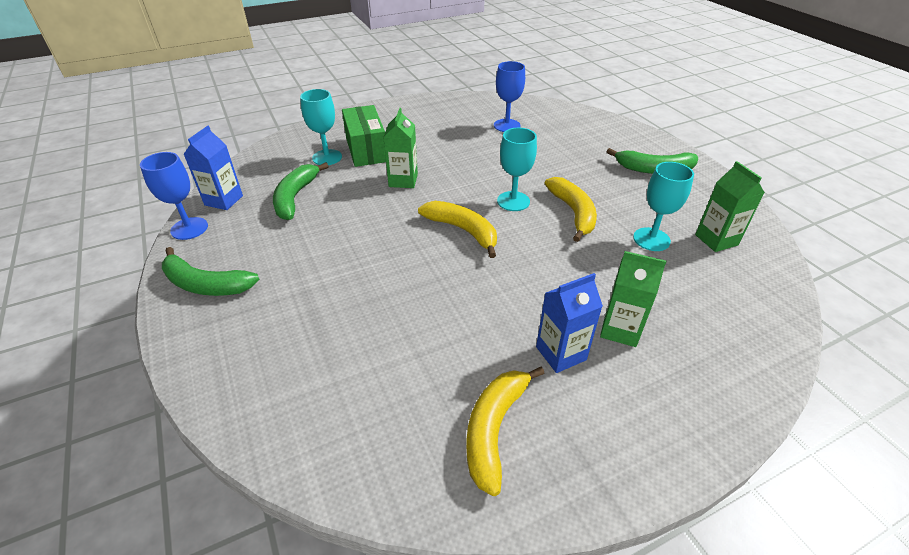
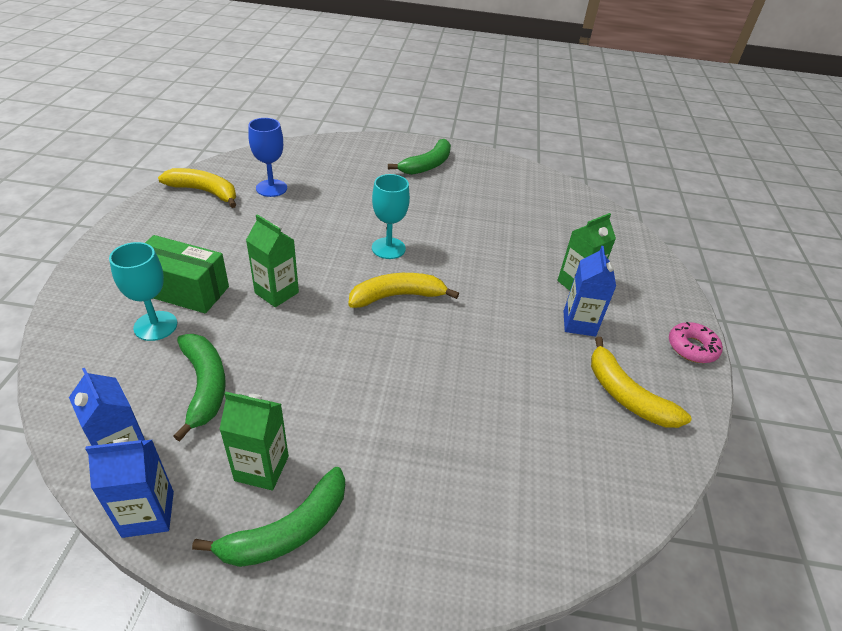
camera: 60 degrees left, 0 degrees up
(189, 228) = (148, 514): blue goblet -> blue carton
(295, 197) = (204, 385): green banana -> green banana turned 150 degrees counterclockwise
(573, 212) = (437, 229): yellow banana -> yellow banana (204, 192)
(638, 471) = (692, 348): none -> pink donut
(651, 239) = (502, 216): turquoise goblet -> none
(716, 240) = (527, 193): green carton -> green carton (261, 468)

